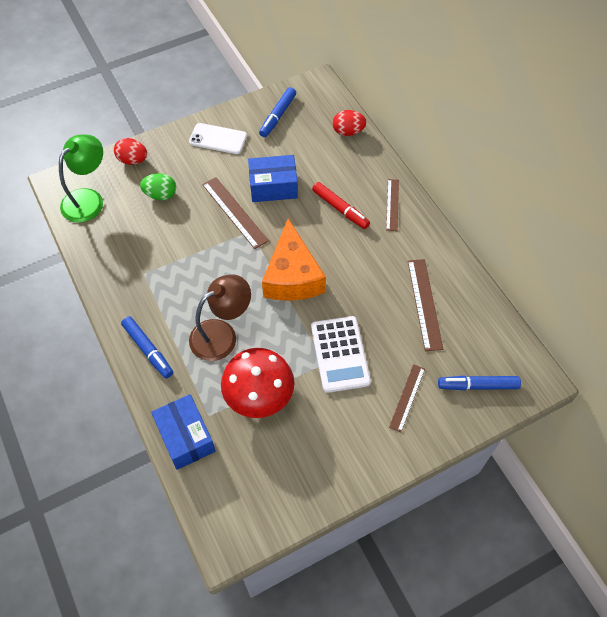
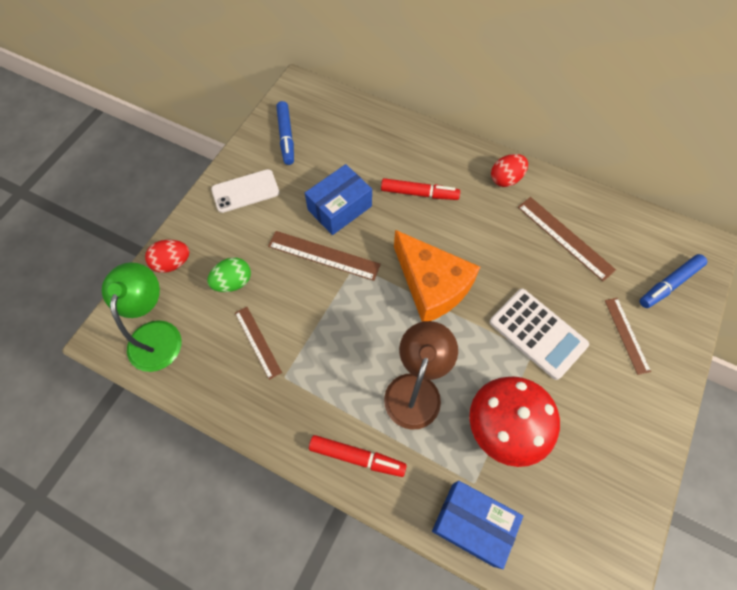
camera: 35 degrees left, 5 degrees up
(148, 350) = (357, 457): blue marker -> red marker
(348, 131) = (364, 117): red egg -> red egg (506, 179)
(392, 204) = (460, 163): brown ruler -> brown ruler (257, 342)

